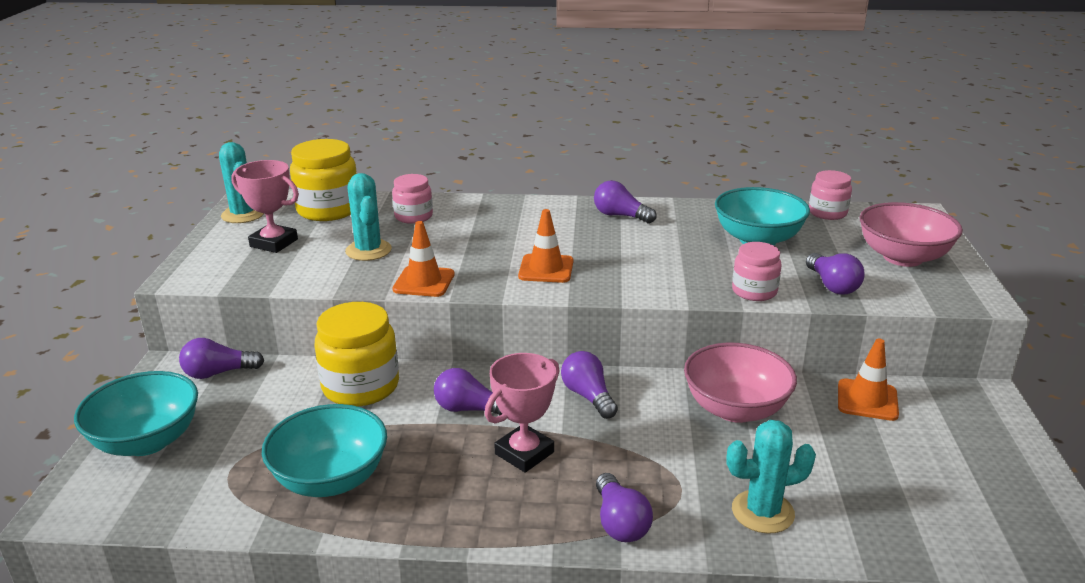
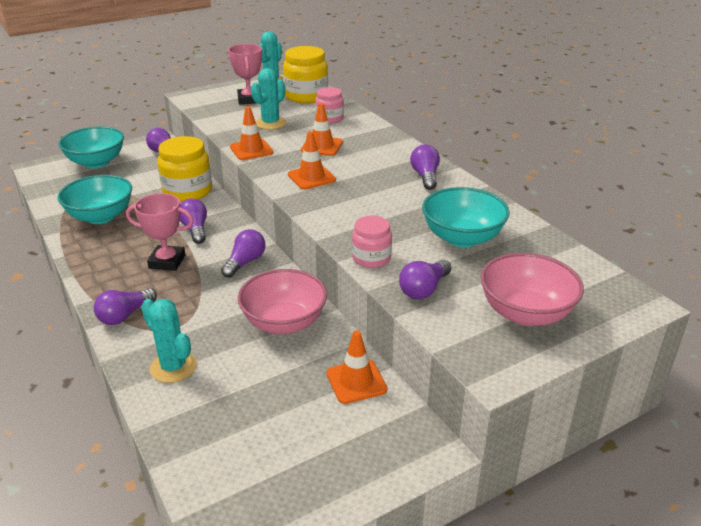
camera: 55 degrees right, 5 degrees up
(478, 241) = (322, 146): none -> orange traffic cone
(827, 213) = (564, 256): pink jar -> none

